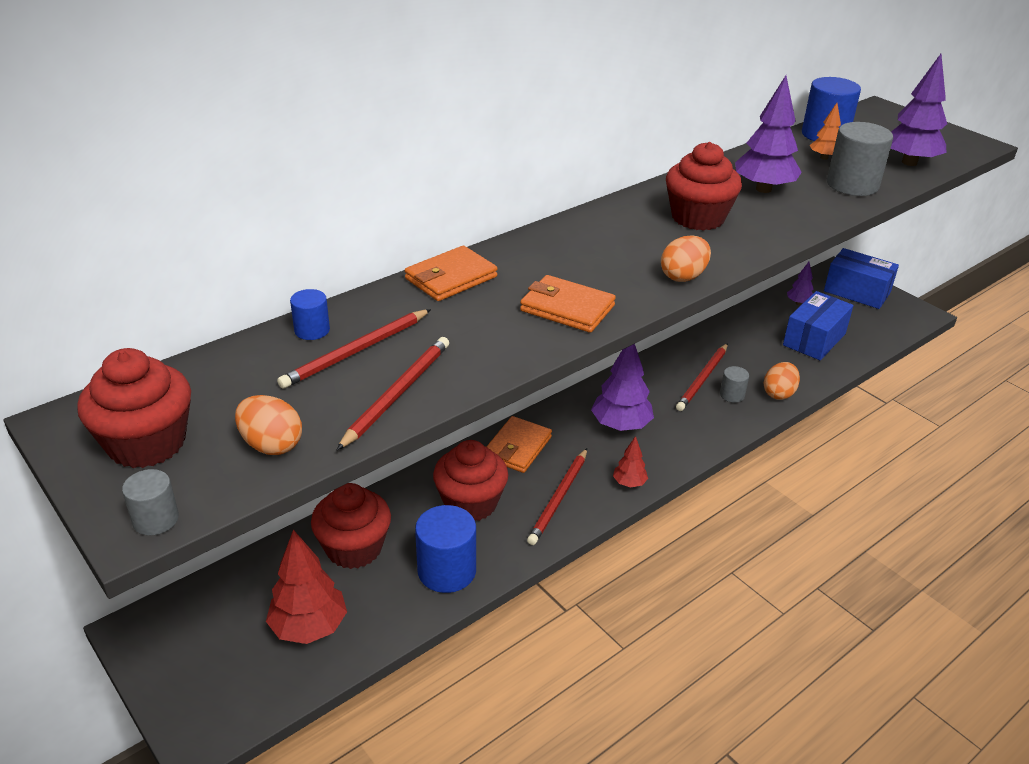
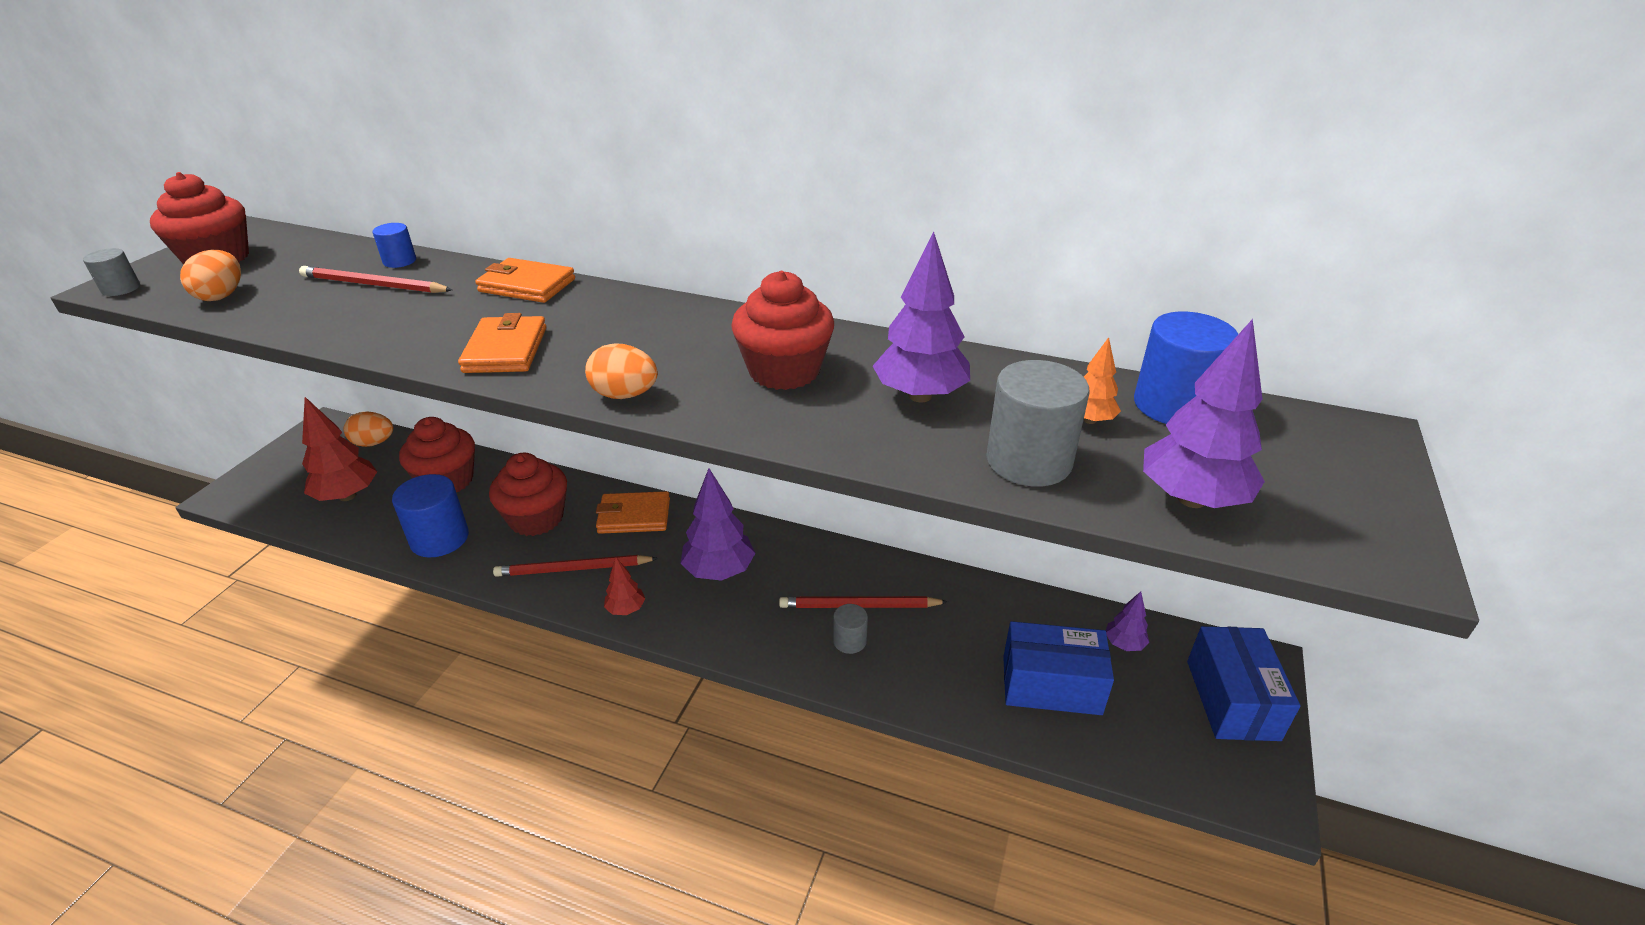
camera: 60 degrees right, 0 degrees up
(397, 394) = (310, 318): red pencil -> none
(779, 393) = (890, 683): orange egg -> orange egg (374, 443)

